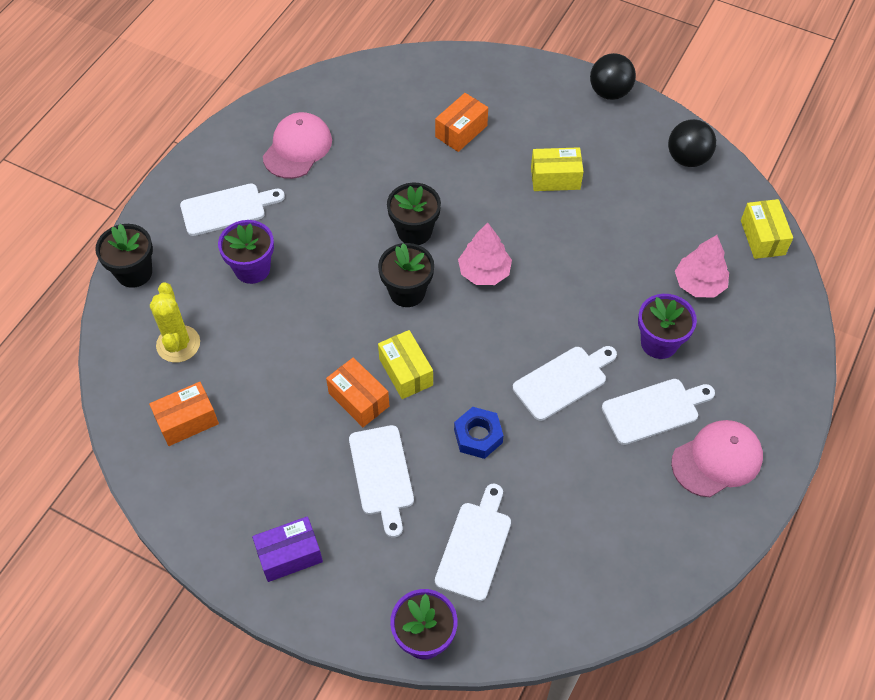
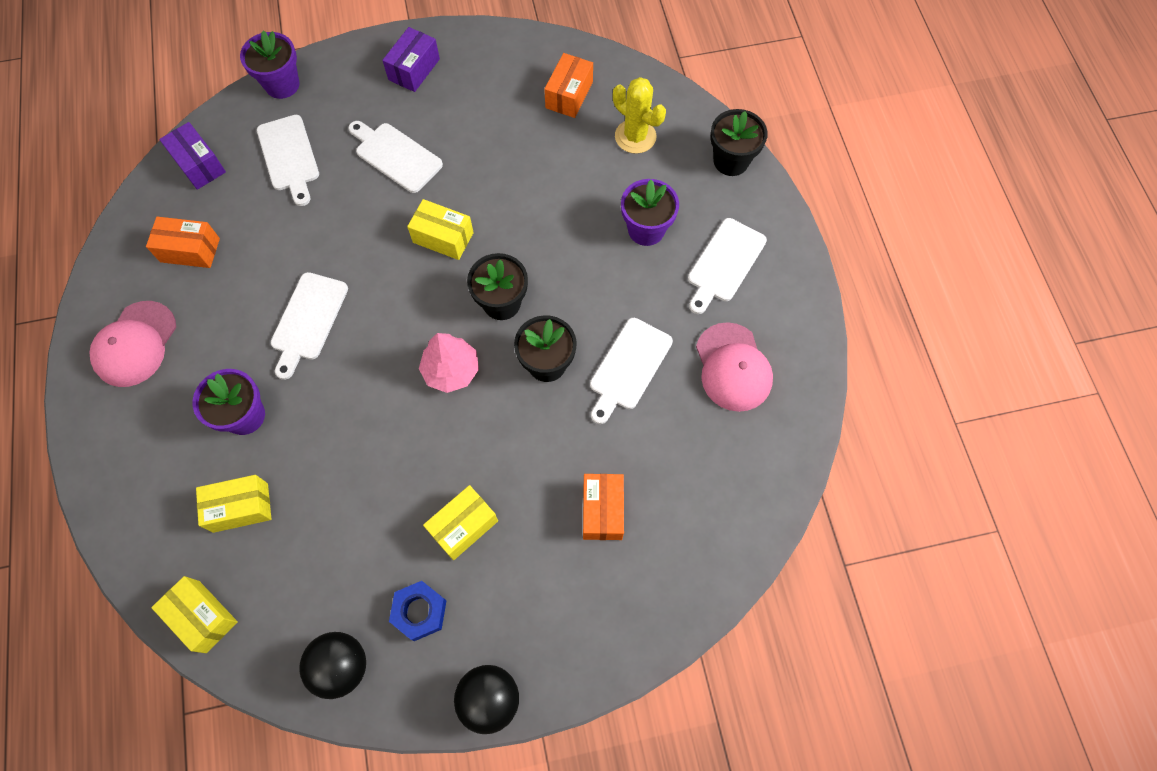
camera: 140 degrees right, 10 degrees up
(359, 399) = (460, 192): orange box -> orange box (190, 250)
(478, 436) = (345, 230): blue nut -> blue nut (419, 611)
(563, 602) = (199, 164): none -> purple box
(654, 410) = (213, 349): white cutting board -> white cutting board (628, 367)
(699, 284) = (240, 507): pink tree -> yellow box

